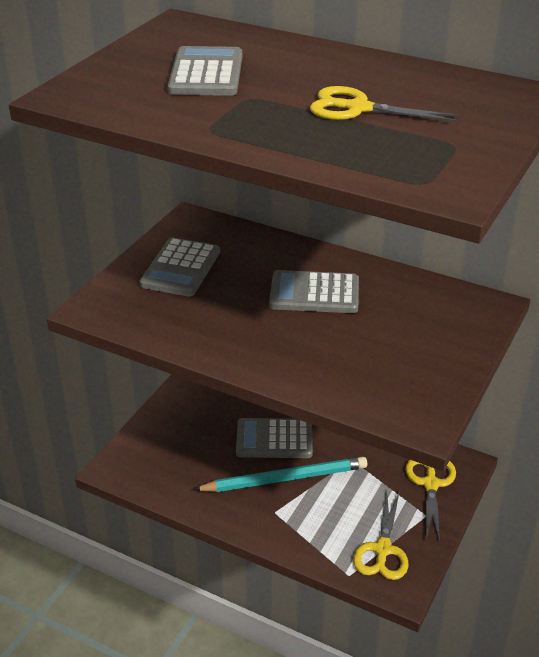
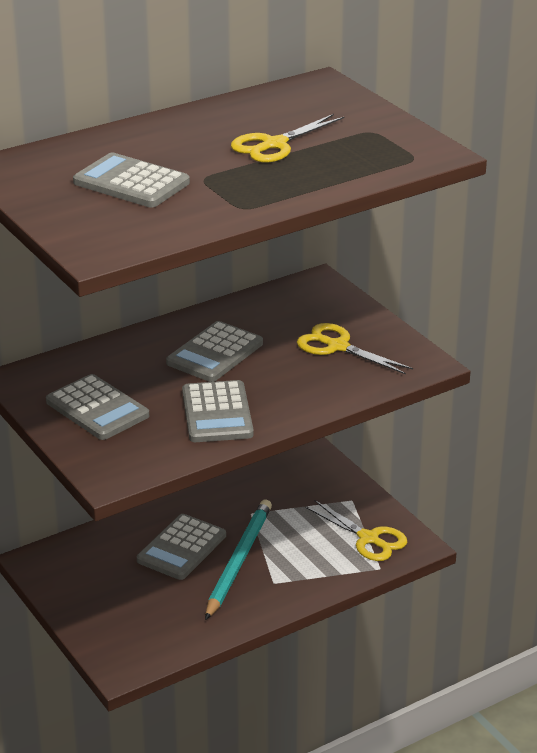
camera: 60 degrees left, 5 degrees down
(225, 328) = (217, 413): none -> grey calculator
(430, 484) = (320, 482): yellow scissors -> yellow scissors (337, 346)

